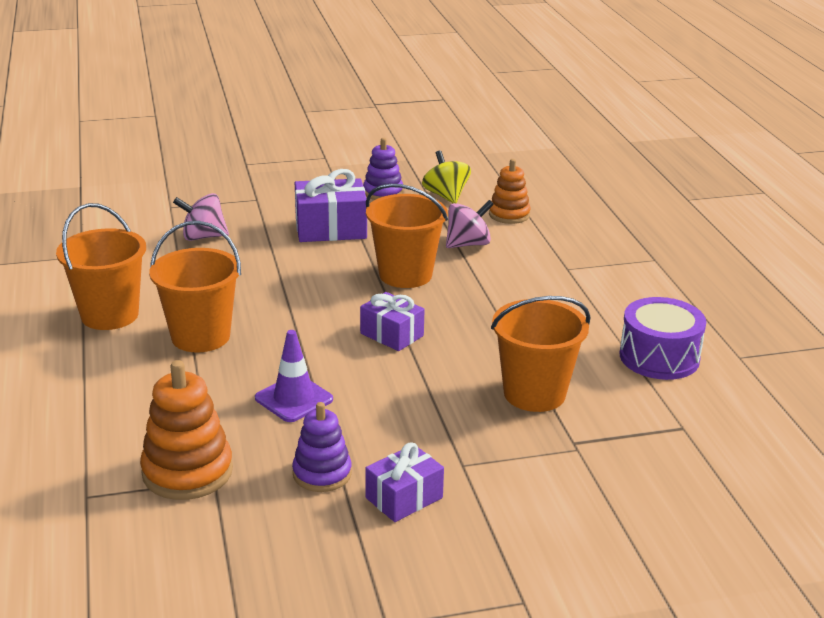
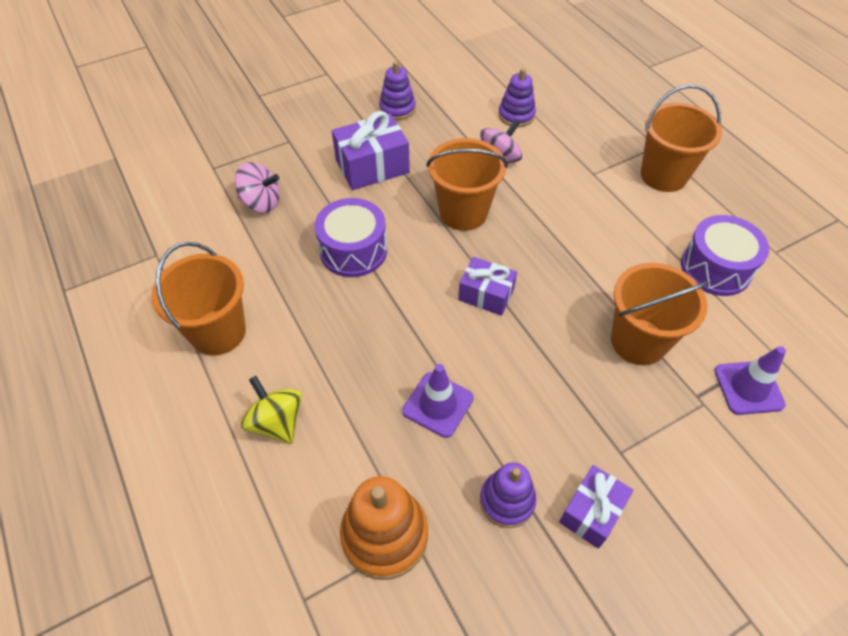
camera: 15 degrees left, 25 degrees up
(200, 336) = (317, 340): orange bucket -> orange bucket (663, 175)
(203, 237) = (261, 202): pink spinning top -> pink spinning top turned 150 degrees counterclockwise
(275, 283) = (353, 250): none -> purple drum
(446, 196) = (453, 102): yellow spinning top -> yellow spinning top (277, 422)
(509, 215) = (516, 115): orange stacking toy -> purple stacking toy
(635, 447) = (748, 388): none -> purple traffic cone

